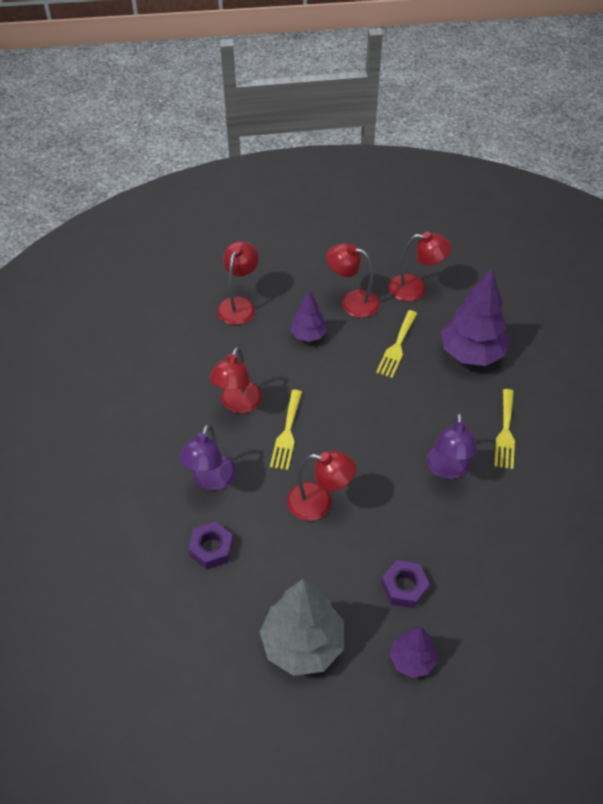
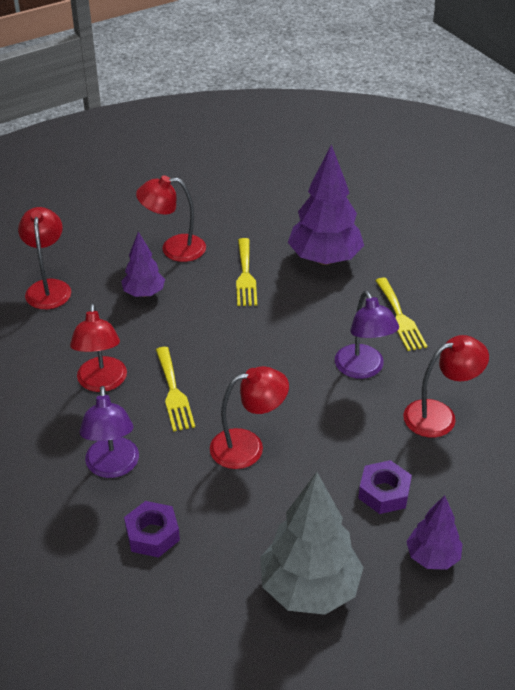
camera: 25 degrees left, 10 degrees down
(415, 288) = (233, 218): red lamp -> red lamp (439, 415)

